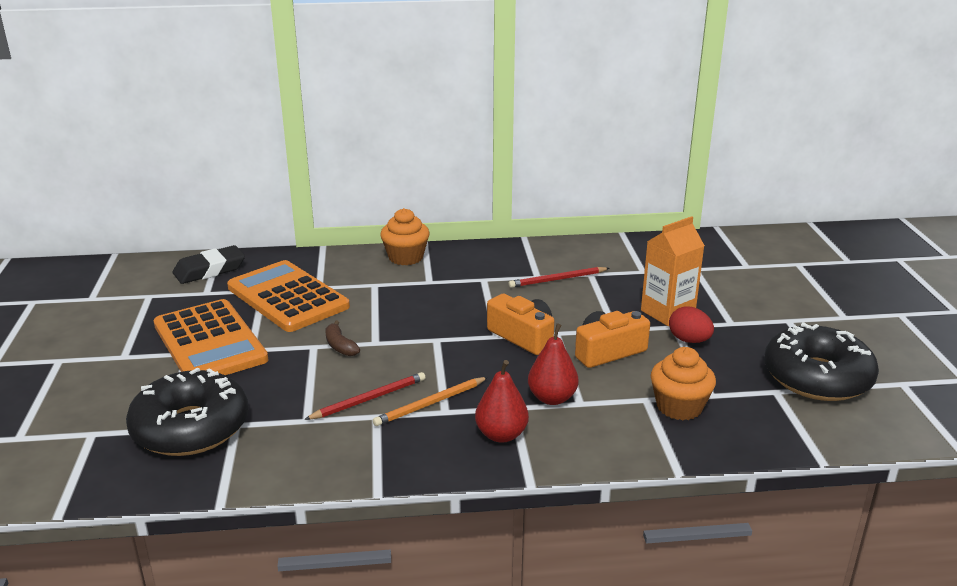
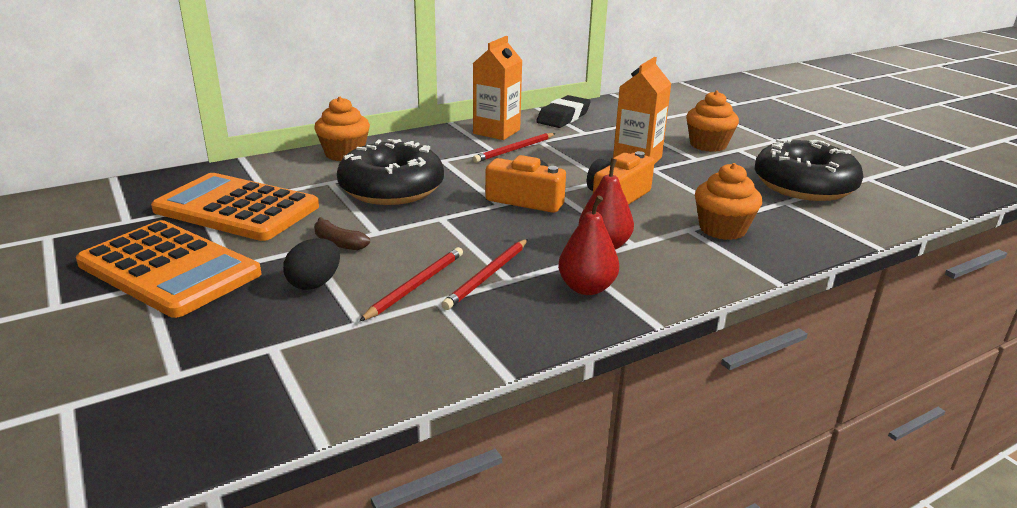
camera: 25 degrees left, 0 degrees up
(191, 428) = (212, 365): black donut -> black donut (391, 188)
(209, 270) = (114, 198): black eraser -> black eraser (563, 117)
(298, 379) = (315, 283): none -> black egg
(431, 403) = (488, 276): orange pencil -> red pencil
(557, 255) = (496, 132): none -> orange carton
(689, 340) = (676, 177): red egg -> none
(759, 309) = (708, 145): none -> orange cupcake

